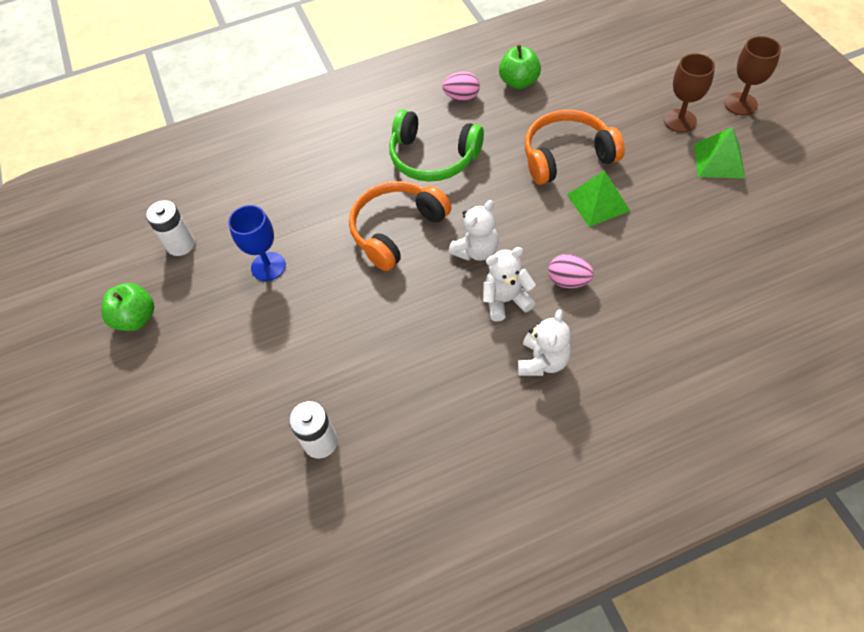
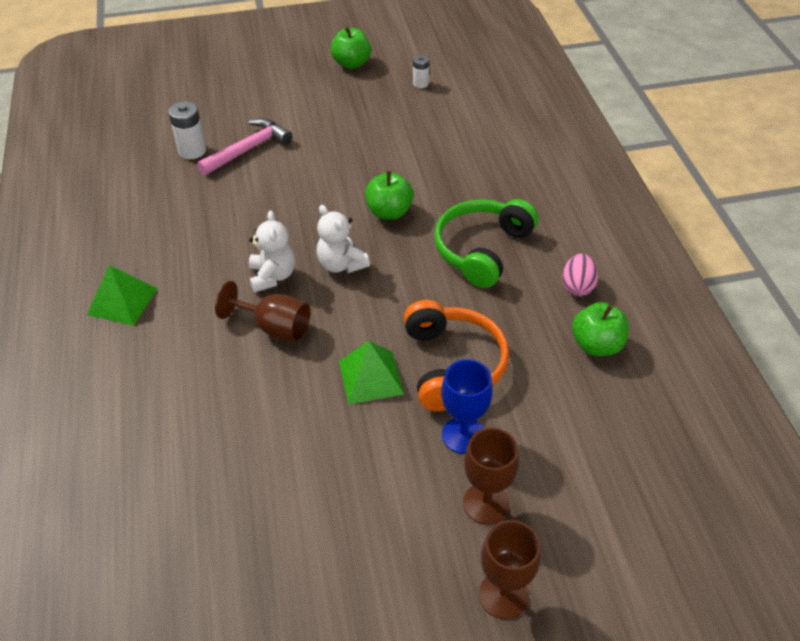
camera: 95 degrees right, 10 degrees down
(181, 244) = (420, 84): white battery -> white battery, size x0.61
(268, 266) = (376, 130): blue goblet -> blue goblet (463, 435)
(311, 381) = (248, 149): none -> pink hammer
(396, 230) = (389, 212): orange headphones -> green apple
(542, 361) = (194, 290): white teddy bear -> none
(568, 281) = (274, 327): pink egg -> brown goblet
(719, 160) = (399, 525): green pyramid -> green pyramid (122, 301)

